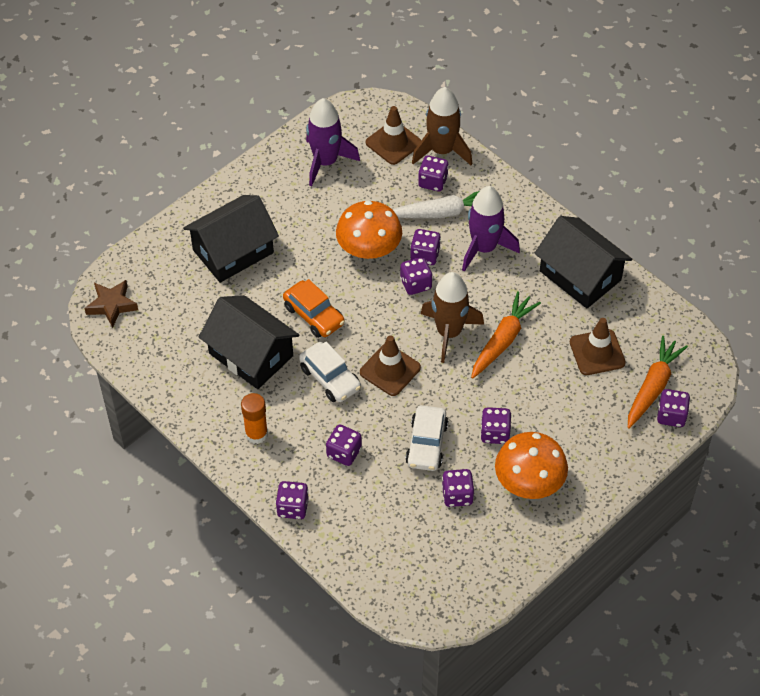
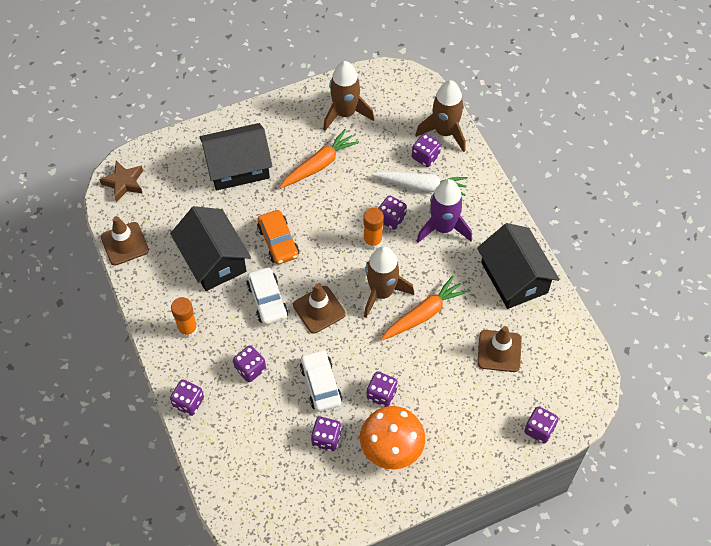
camera: 20 degrees right, 5 degrees up
(325, 162) = (345, 113): purple rocket -> brown rocket
(369, 248) = (348, 198): orange mushroom -> none
(393, 143) = (407, 113): brown traffic cone -> brown traffic cone (124, 244)
(415, 284) = (372, 241): purple dice -> orange glue stick
(426, 444) = (321, 384): white car -> white car turned 135 degrees clockwise
(652, 387) = (534, 398): orange carrot -> orange carrot (319, 165)

